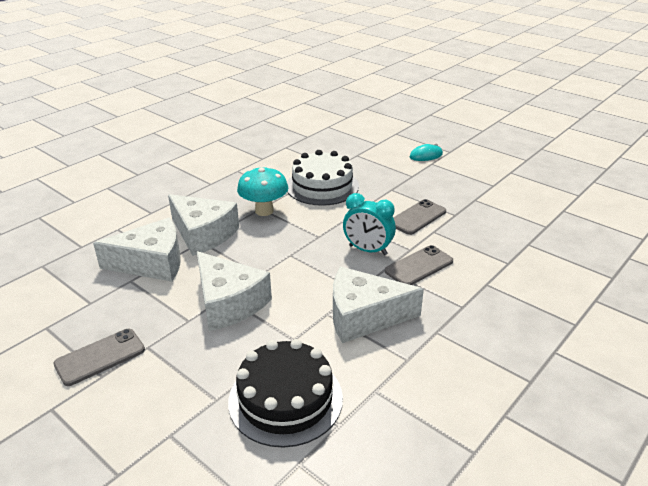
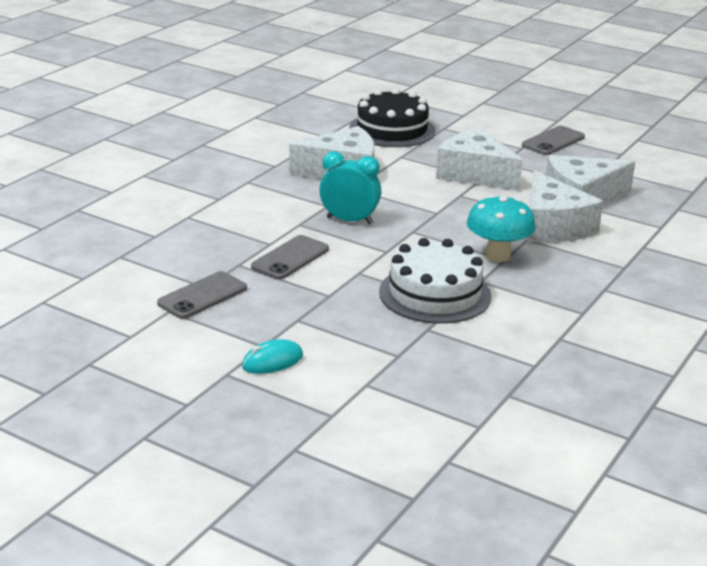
camera: 170 degrees right, 5 degrees down
(203, 234) = (553, 226): white cheese -> white cheese turned 135 degrees counterclockwise
(419, 266) = (289, 209): grey phone -> grey phone (202, 296)

